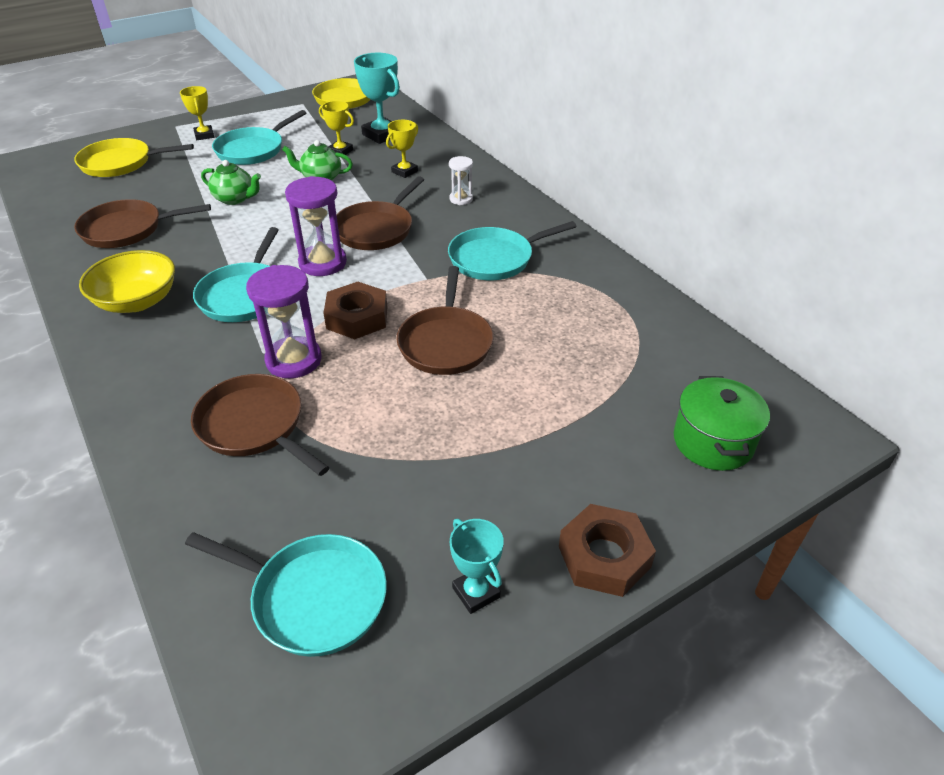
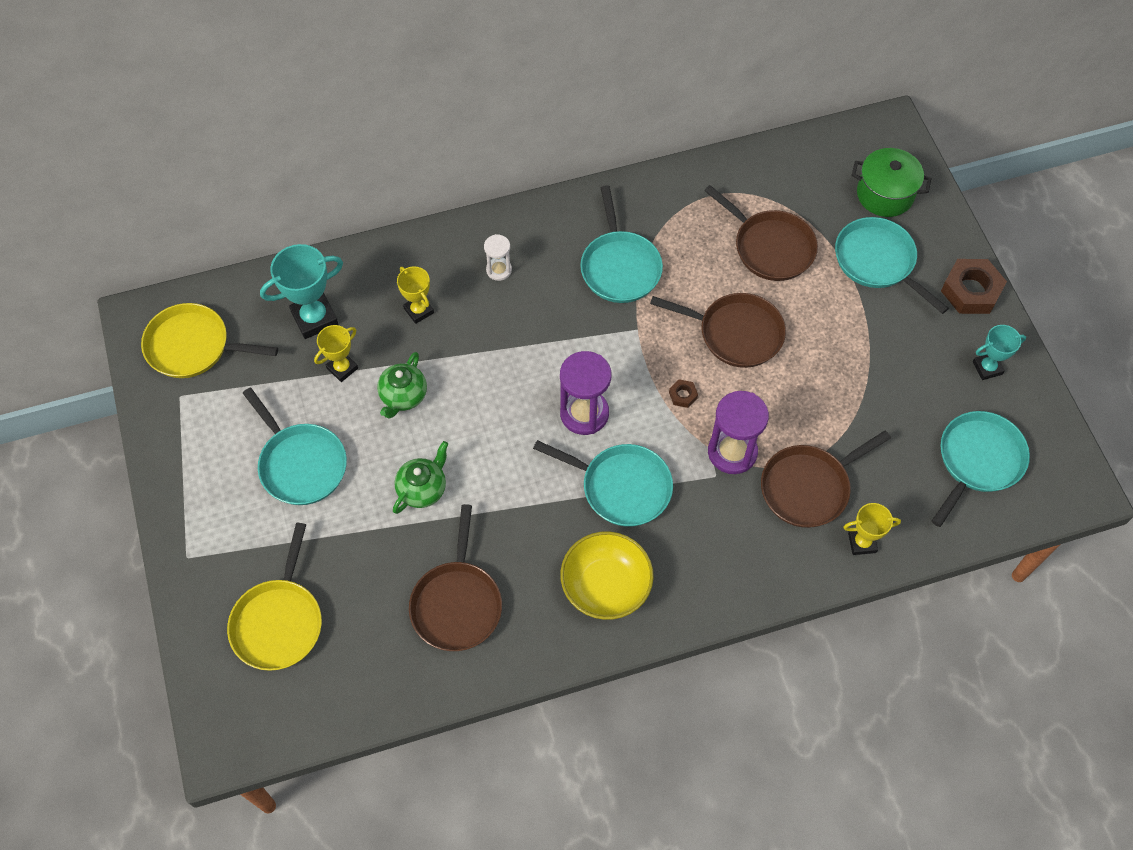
camera: 75 degrees left, 20 degrees up
(204, 135) = (233, 521): yellow trophy -> yellow trophy (862, 542)
(357, 317) = (683, 395): brown nut -> brown nut, size x0.46
(376, 229) = (535, 357): brown pan -> brown pan (770, 247)
(601, 447) = (877, 261): none -> turquoise pan

